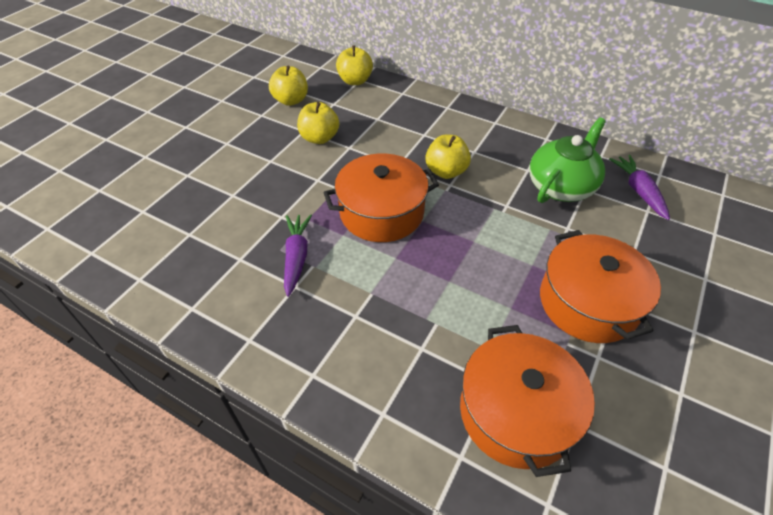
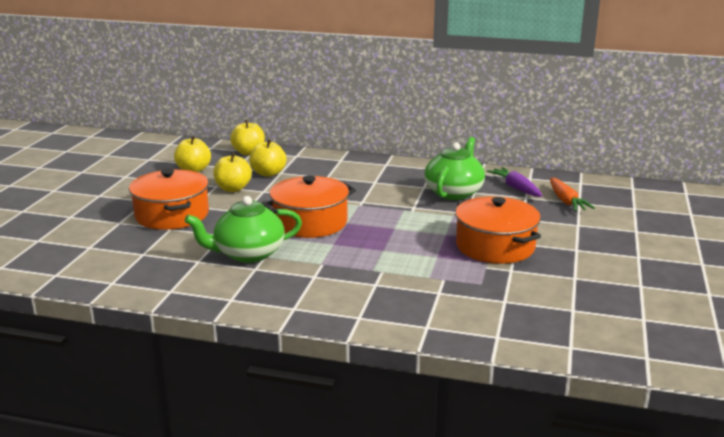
camera: 15 degrees left, 25 degrees down
(296, 257) = (248, 254): purple carrot -> green teapot
(446, 172) = (355, 195): yellow apple -> yellow apple (268, 173)
(516, 412) = (459, 302): orange pot -> orange pot (172, 215)
(698, 228) = (566, 201): none -> orange carrot

